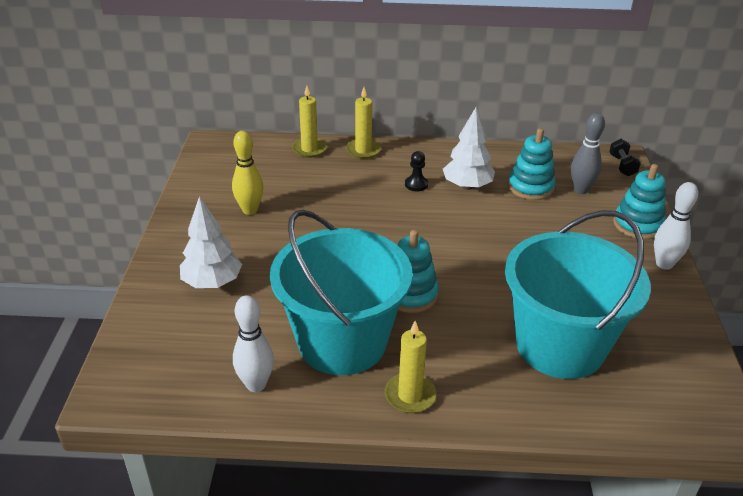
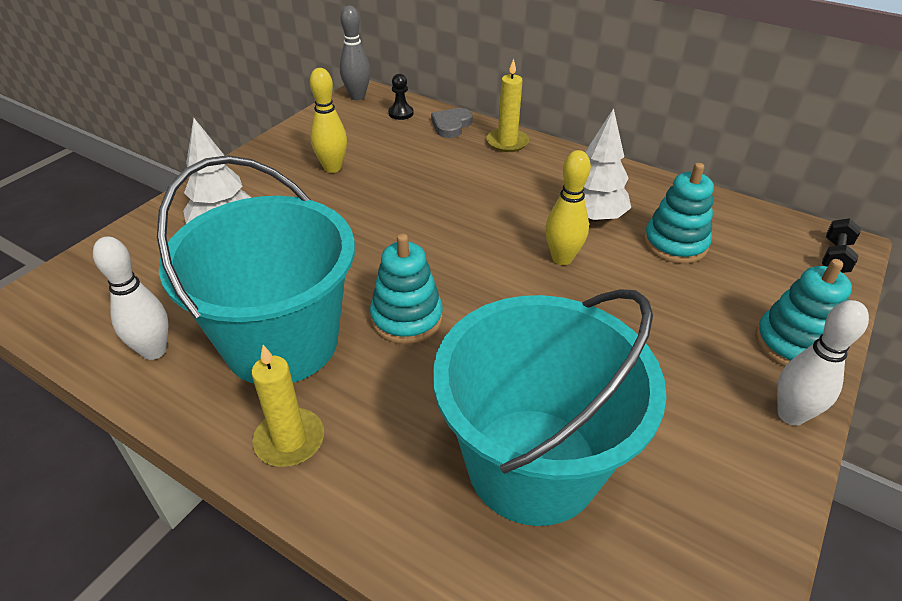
camera: 30 degrees right, 5 degrees up
(309, 149) = (451, 125): yellow candle -> grey heart
(416, 184) = (532, 196): black pawn -> black pawn (401, 113)
(472, 220) = (562, 258): none -> yellow bowling pin
(581, 190) = (744, 269): grey bowling pin -> grey bowling pin (357, 96)

